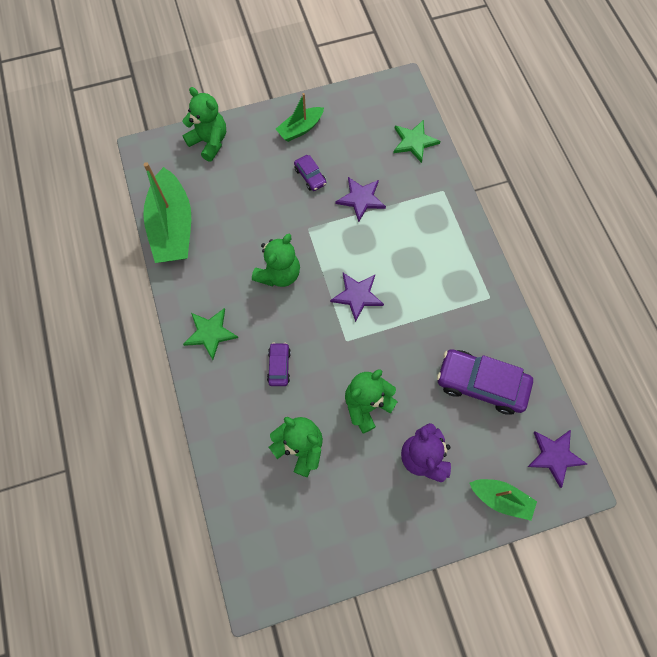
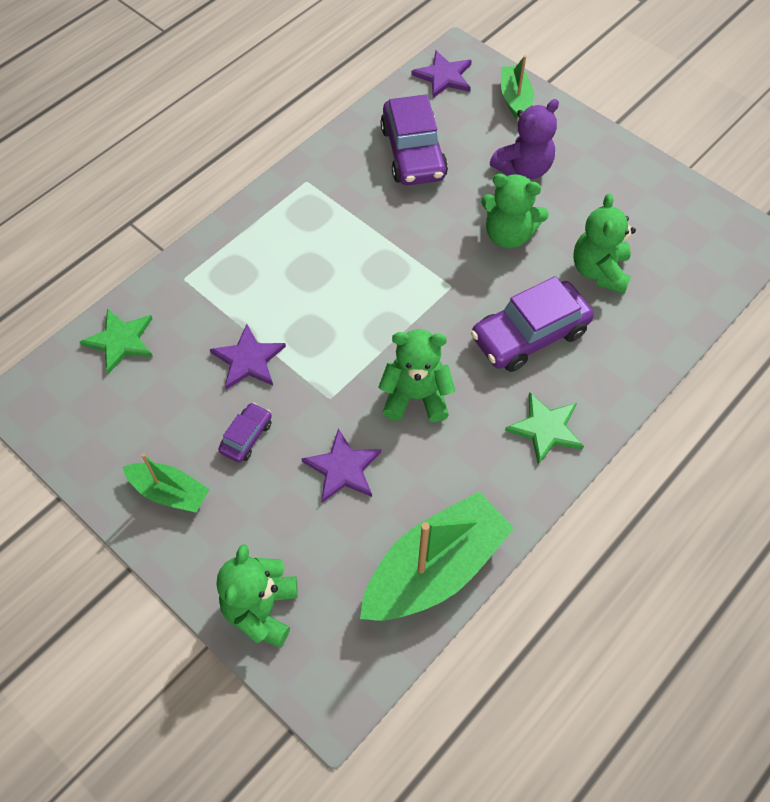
camera: 120 degrees left, 10 degrees down
(279, 366) = (529, 335): purple car -> purple car, size x2.02
(357, 295) = (388, 301): purple star -> purple star (343, 468)

